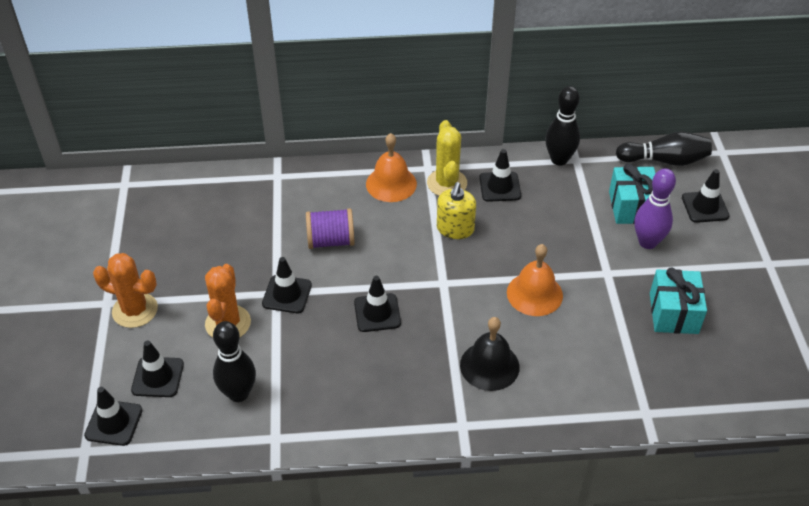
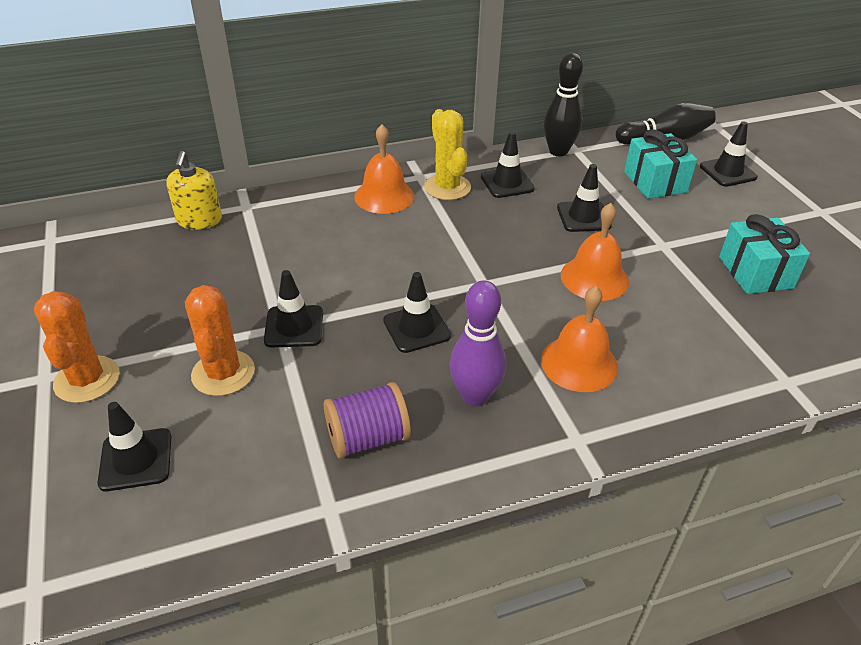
camera: 15 degrees left, 5 degrees down
(114, 423) = (77, 537): black traffic cone -> black traffic cone (583, 217)
(135, 310) = (87, 379): orange cactus -> orange cactus turned 75 degrees clockwise
(238, 393) = (260, 459): black bowling pin -> none
(331, 241) = (332, 261): purple spool -> purple spool (368, 438)
(455, 229) = (475, 228): yellow soap dispenser -> yellow soap dispenser (199, 220)
(489, 366) = (579, 363): black bell -> orange bell
(647, 242) = (689, 211): purple bowling pin -> purple bowling pin (475, 396)

